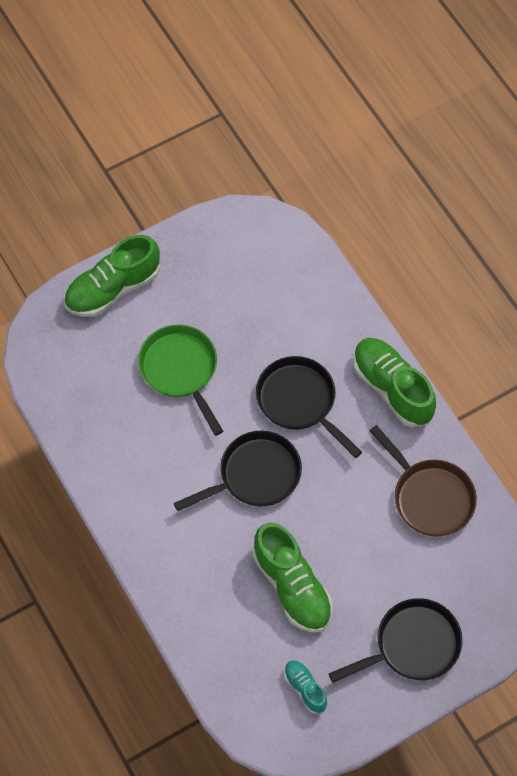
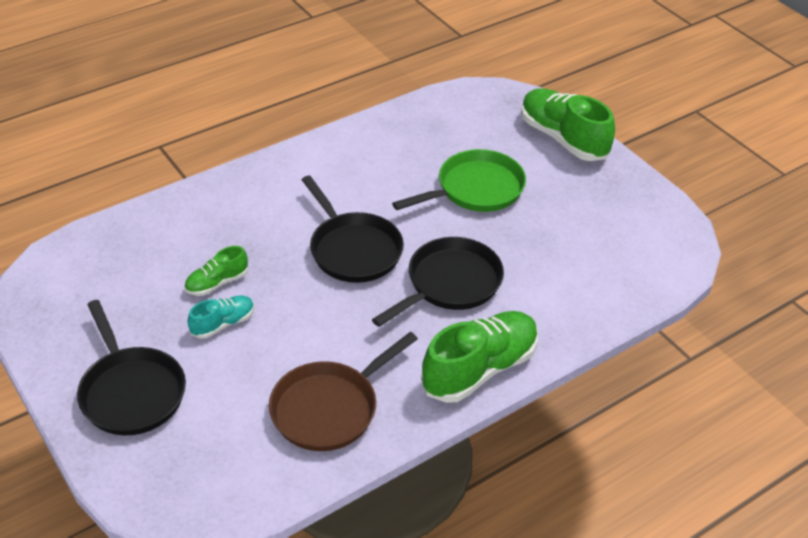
camera: 85 degrees right, 20 degrees down
(292, 586) = (217, 283): green shoe -> green shoe, size x0.52
(305, 688) = (94, 296): turquoise shoe -> turquoise shoe (223, 324)

